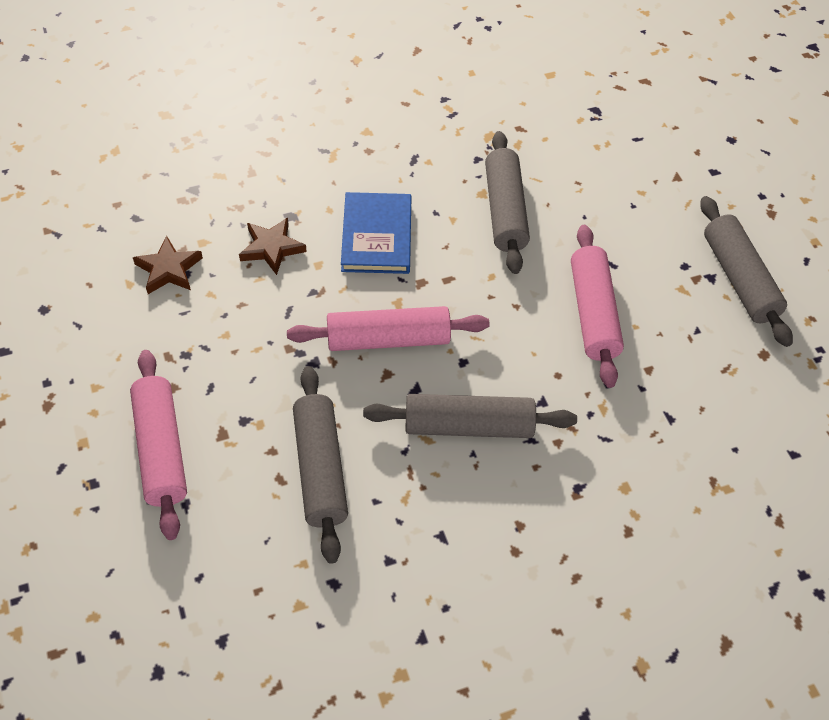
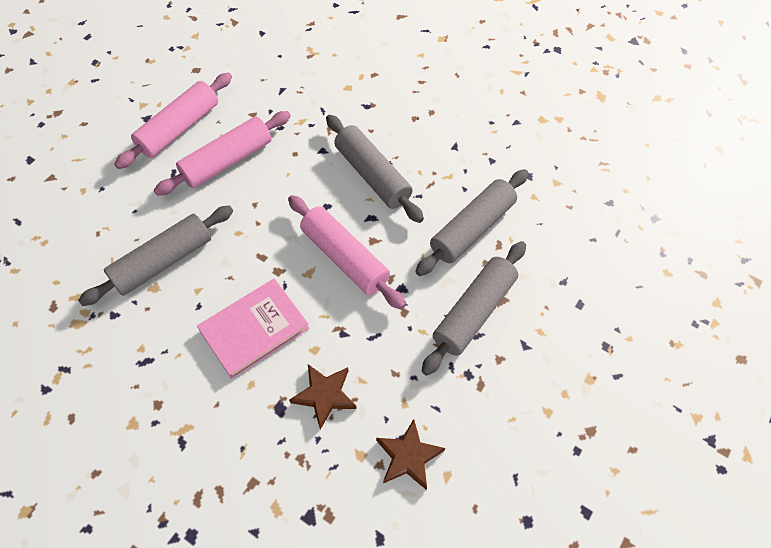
camera: 125 degrees left, 5 degrees up
(161, 449) = (546, 326): pink rolling pin -> pink rolling pin (179, 128)
(377, 236) = (254, 329): blue book -> pink book
(739, 279) = (137, 104): grey rolling pin -> grey rolling pin (474, 312)

